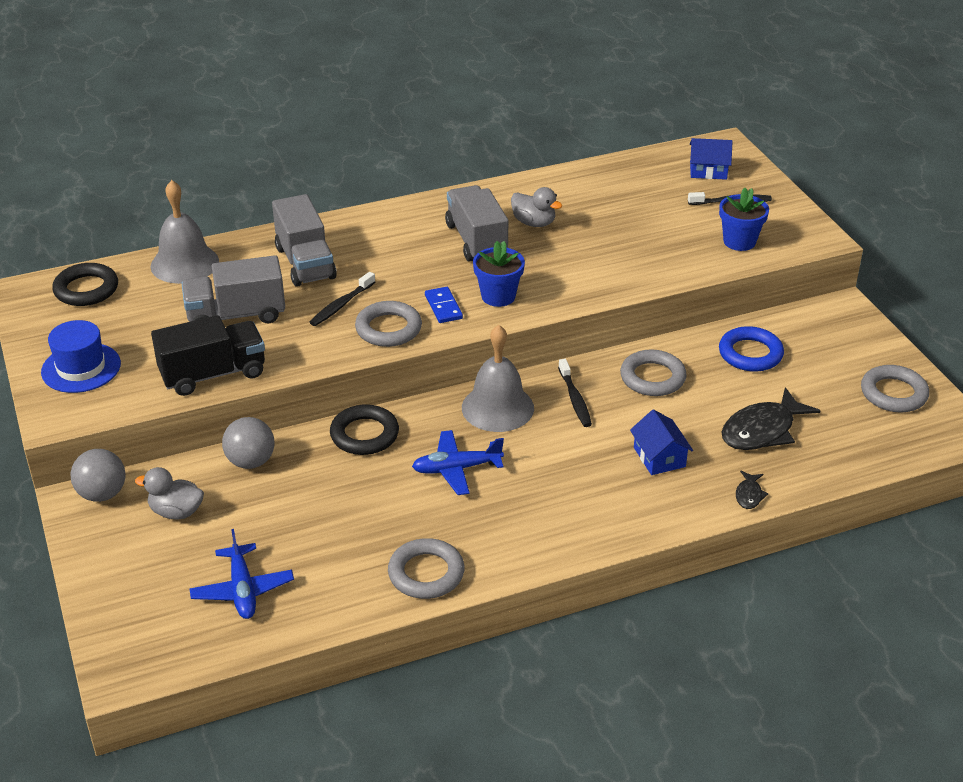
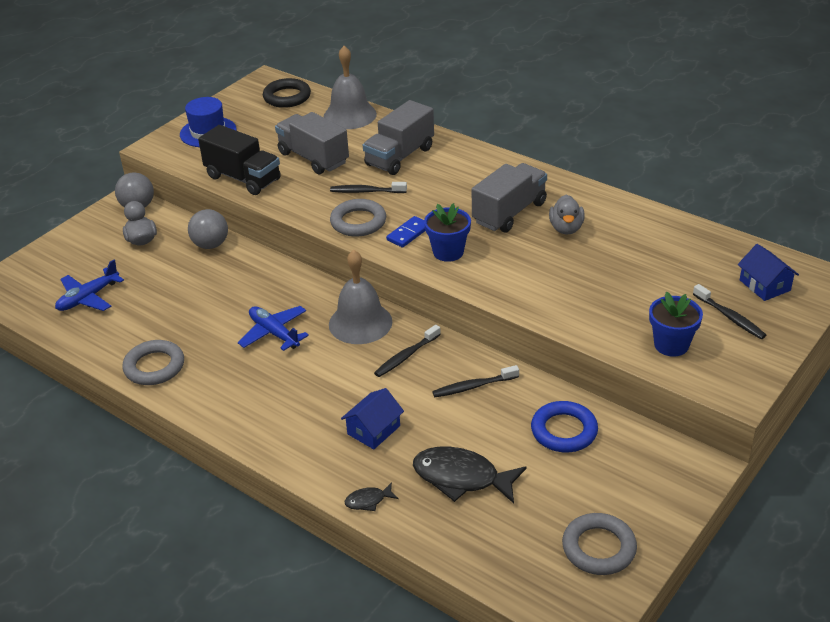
camera: 60 degrees right, 0 degrees up
(364, 434) = (277, 277): black ring -> none
(652, 378) = (473, 386): grey ring -> black toothbrush

